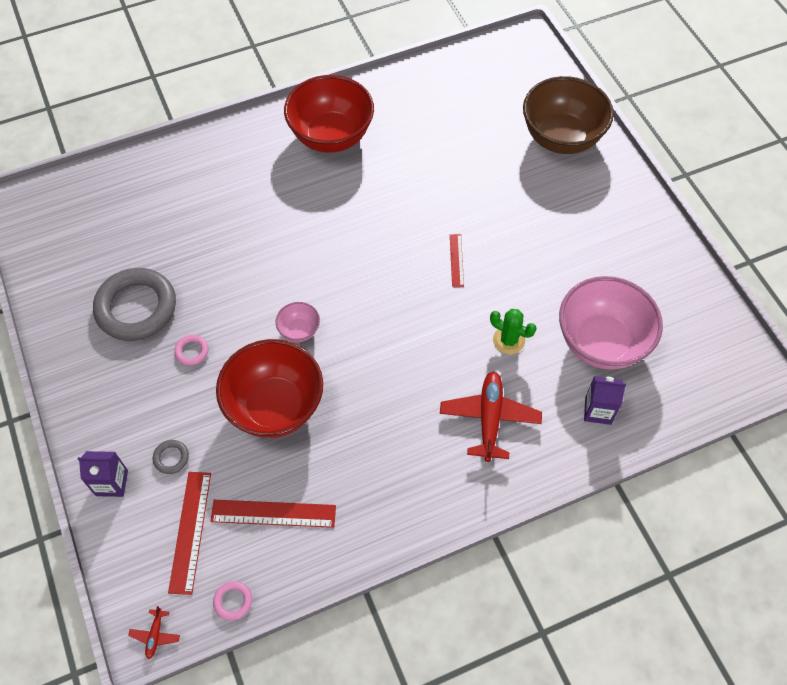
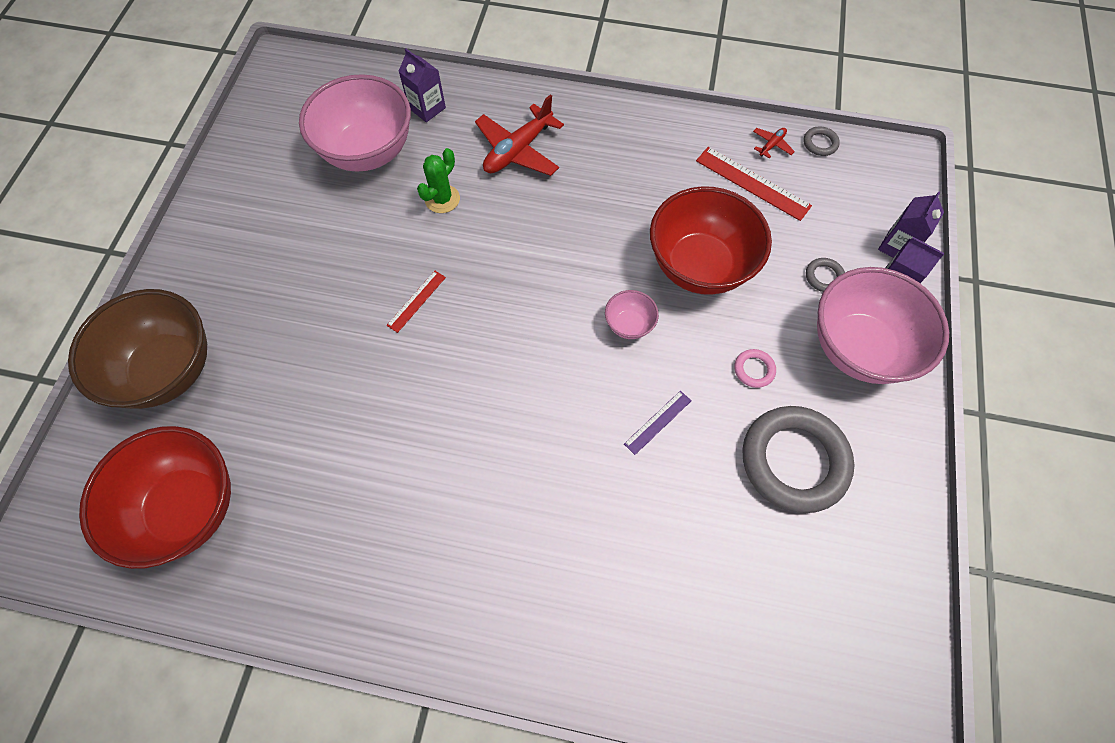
camera: 145 degrees left, 5 degrees up
(119, 526) = (897, 246): none -> purple carton
(121, 413) = (858, 348): none -> pink bowl
(155, 635) = (894, 154): red plane -> red plane (771, 145)
(190, 531) = (833, 208): red ruler -> none
(233, 601) = (820, 143): pink ring -> grey ring
(239, 280) = (658, 422): none -> purple ruler
(331, 136) = (413, 561): red bowl -> red bowl (188, 508)
(508, 340) = (442, 199): green cactus -> green cactus turned 60 degrees clockwise

